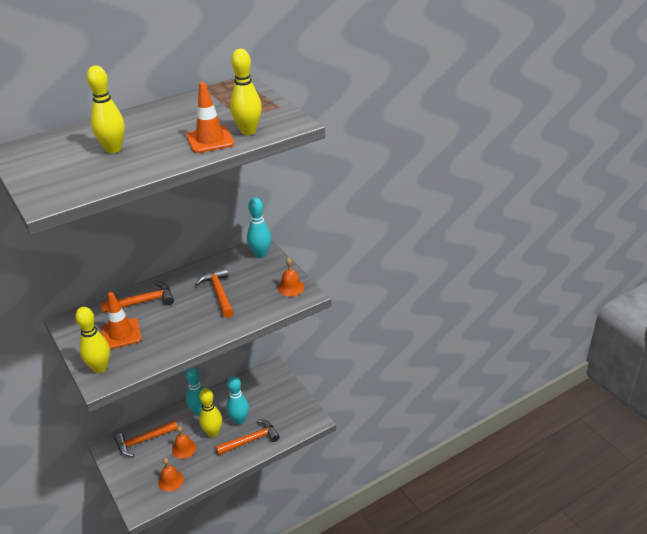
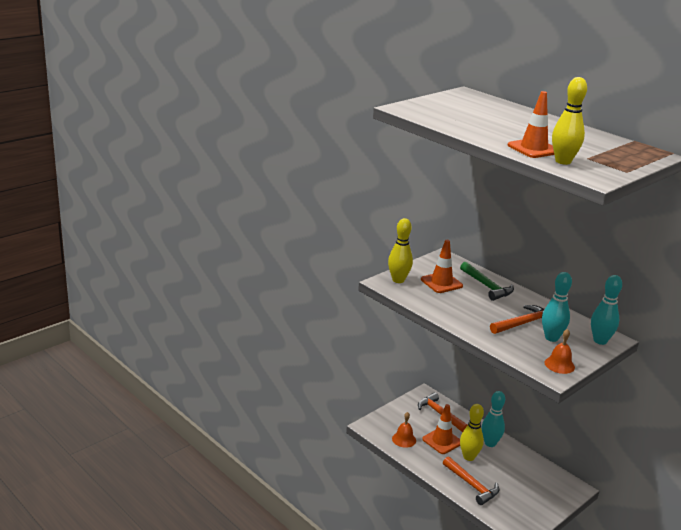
camera: 75 degrees right, 10 degrees down
(113, 149) = (490, 119): yellow bowling pin -> none
(143, 302) = (487, 286): orange hammer -> green hammer
(184, 448) = (442, 441): orange bell -> orange traffic cone
(239, 420) = (493, 473): turquoise bowling pin -> turquoise bowling pin (551, 338)

